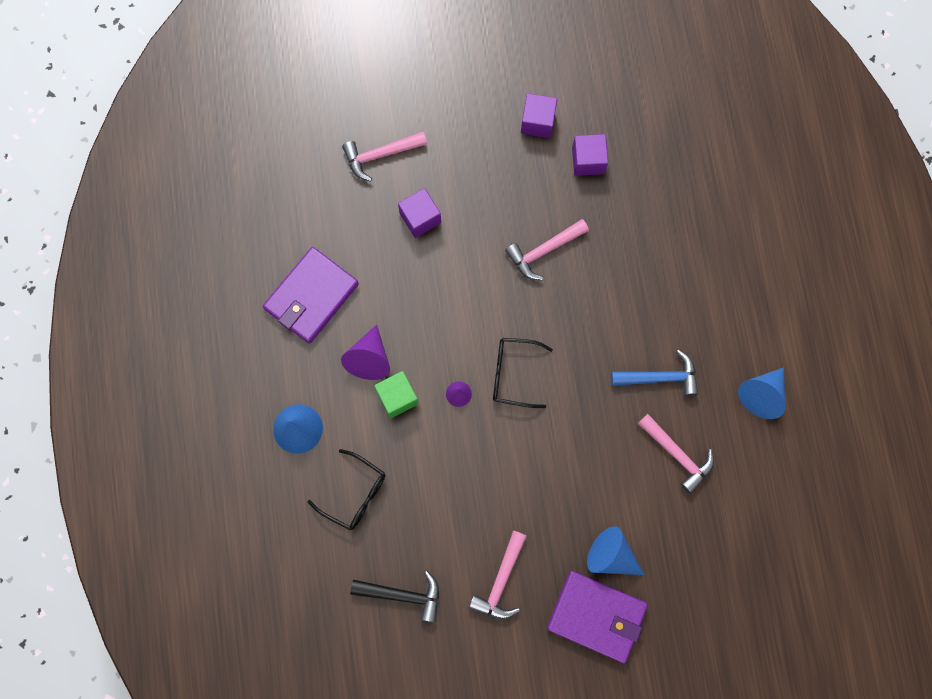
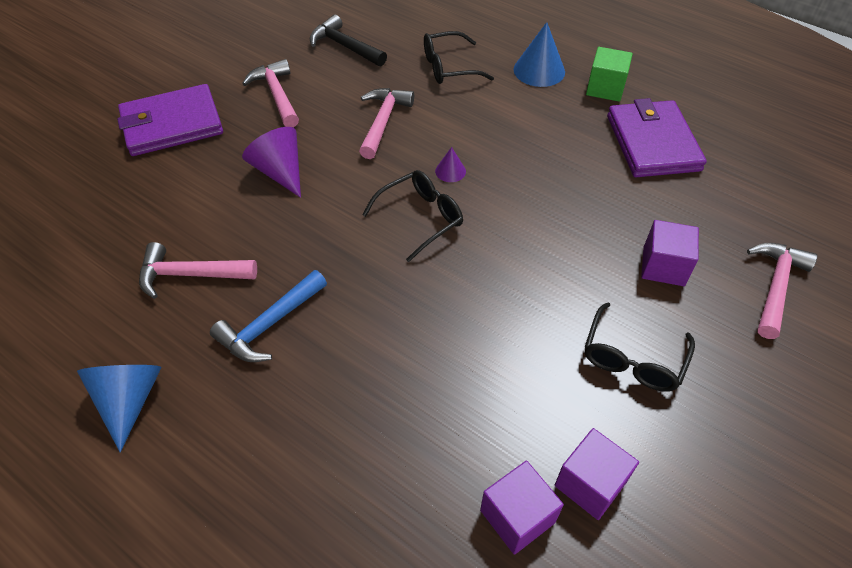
camera: 135 degrees right, 25 degrees down
(369, 358) = (551, 140): purple cone -> purple cone (280, 172)
(397, 397) = (495, 135): green cube -> green cube (605, 88)
(403, 595) = (344, 46): black hammer -> black hammer turned 75 degrees clockwise
(500, 190) = (633, 358): none -> black glasses
(537, 122) = (698, 474): purple cube -> purple cube (517, 516)
(543, 251) = (517, 339): pink hammer -> pink hammer (383, 121)
(611, 555) = (193, 165): blue cone -> none

